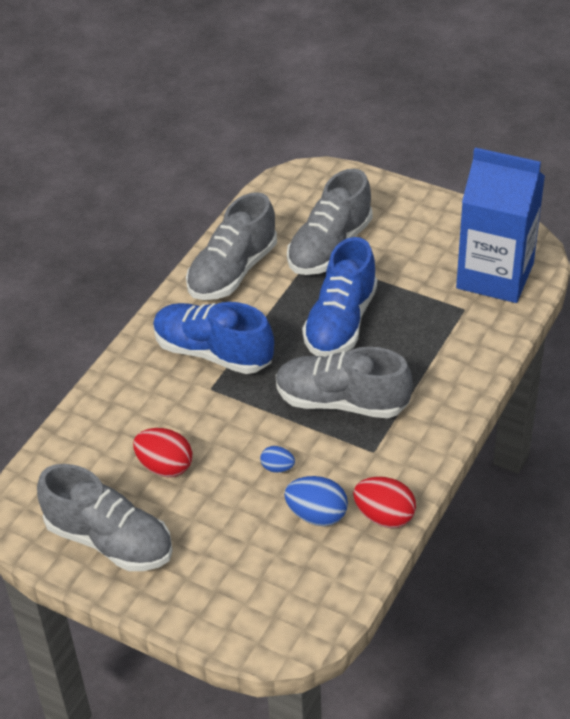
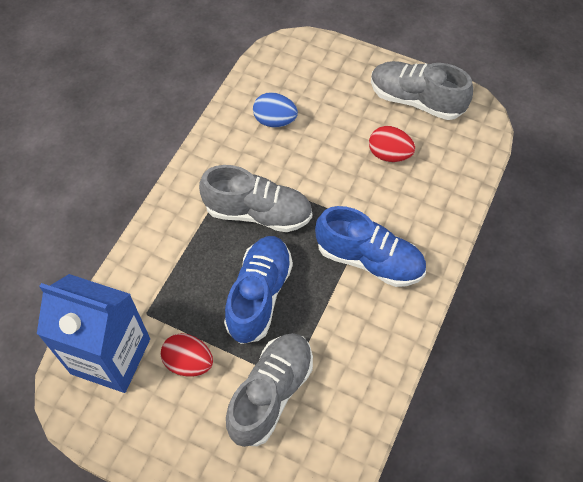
camera: 175 degrees right, 15 degrees up
(232, 271) = (365, 358): grey shoe -> none
(277, 468) = (305, 155): blue egg -> none
(384, 516) = (227, 121): red egg -> red egg (189, 362)

